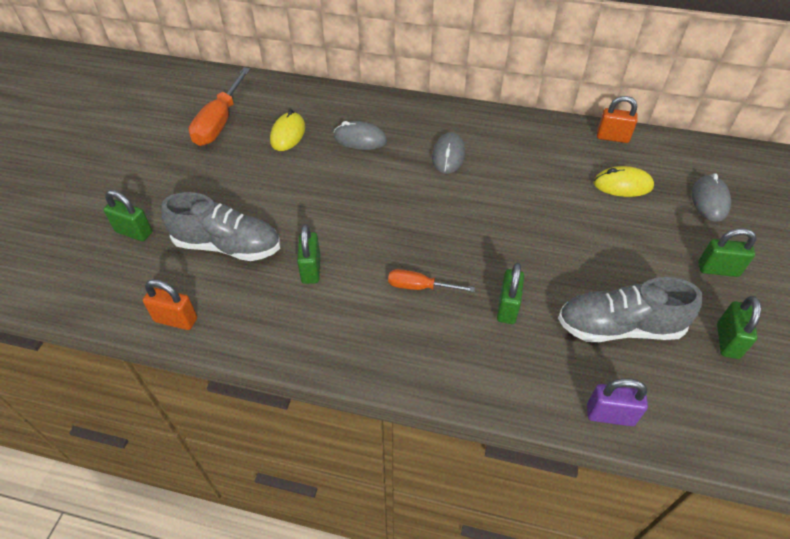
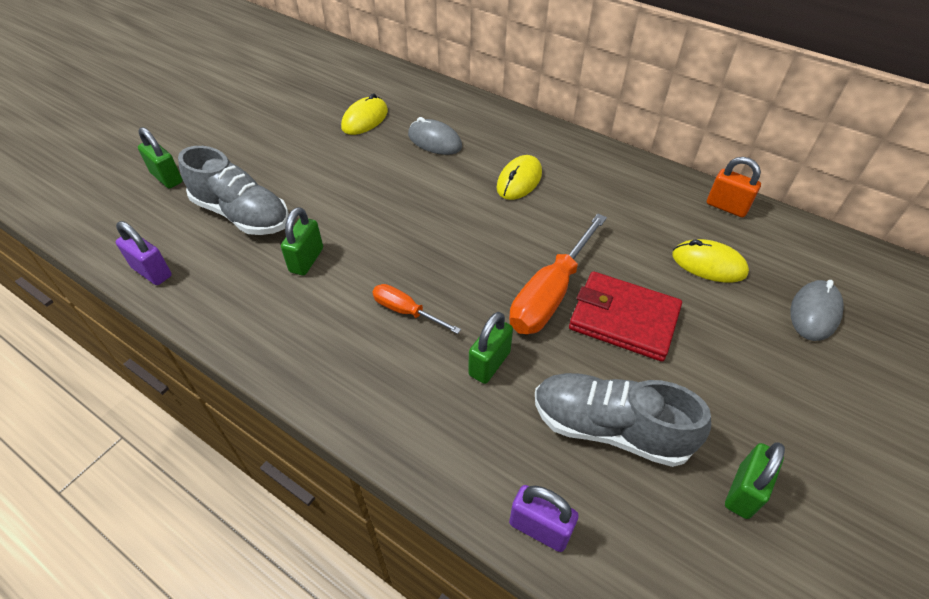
camera: 20 degrees right, 0 degrees up
(176, 320) = (152, 272): orange padlock -> purple padlock
(220, 122) = (307, 93): orange screwdriver -> orange screwdriver (550, 294)
(448, 156) = (519, 181): grey mouse -> yellow mouse
(585, 243) = (623, 318): none -> red wallet
(718, 269) = (779, 399): green padlock -> none

